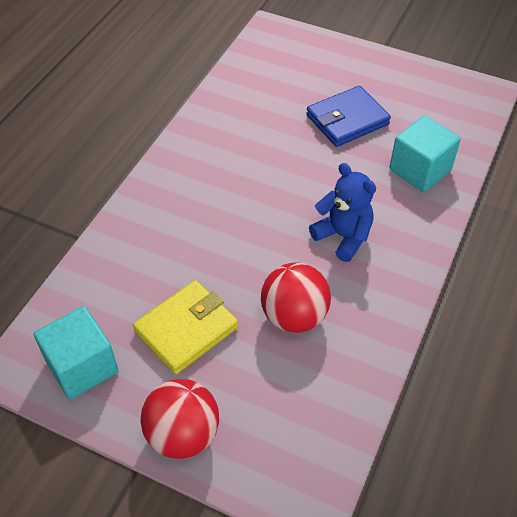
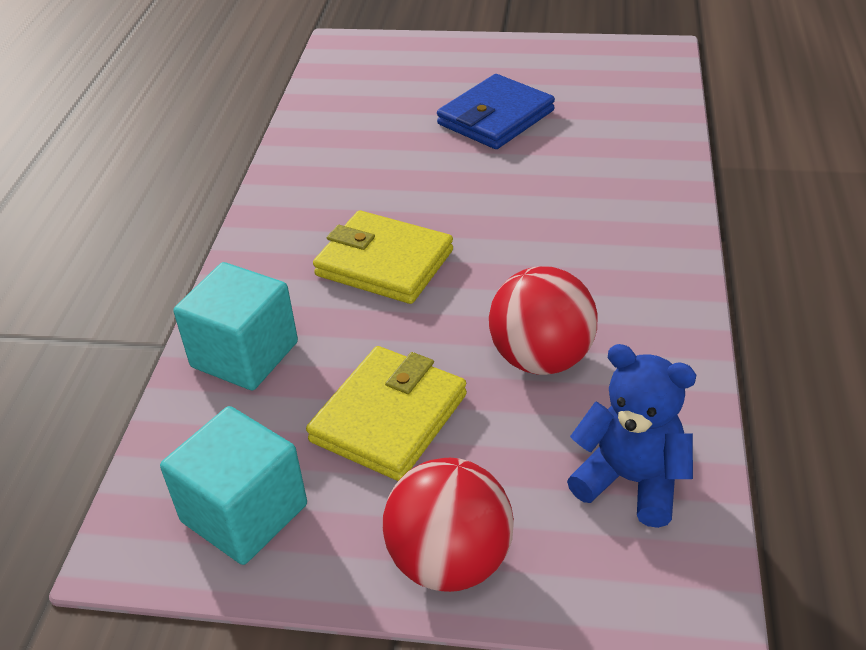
camera: 15 degrees left, 10 degrees down
(228, 216) = (384, 263): none -> yellow wallet
(343, 236) = (560, 247): blue teddy bear -> blue teddy bear (631, 481)
(420, 170) = (621, 149): turquoise cube -> turquoise cube (245, 354)

